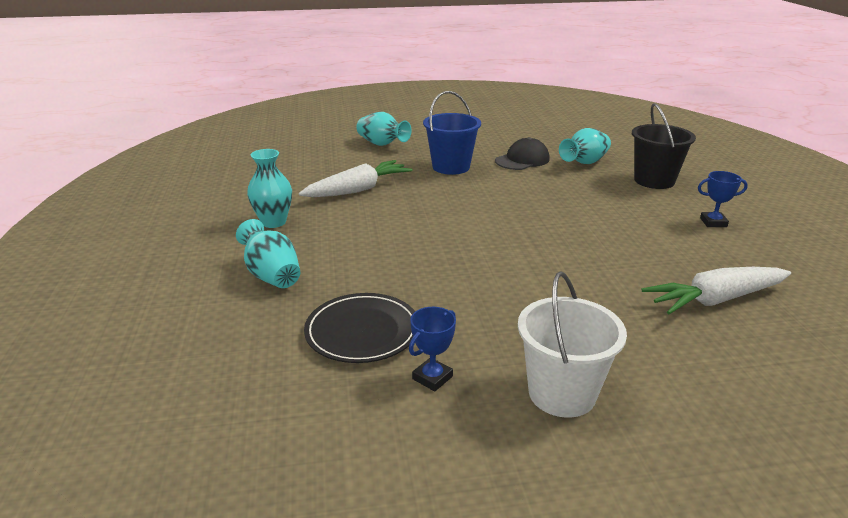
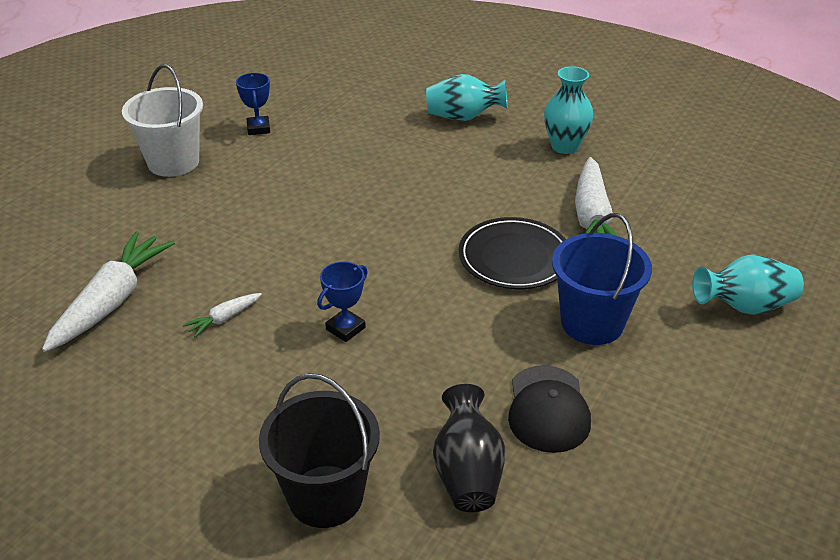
camera: 130 degrees right, 10 degrees up
(362, 331) = (339, 125): black plate -> black plate (514, 257)
(584, 163) = (467, 472): turquoise vase -> black vase
(639, 252) = (224, 318): none -> white carrot
(713, 222) = (177, 436): blue trophy -> blue trophy (345, 328)

